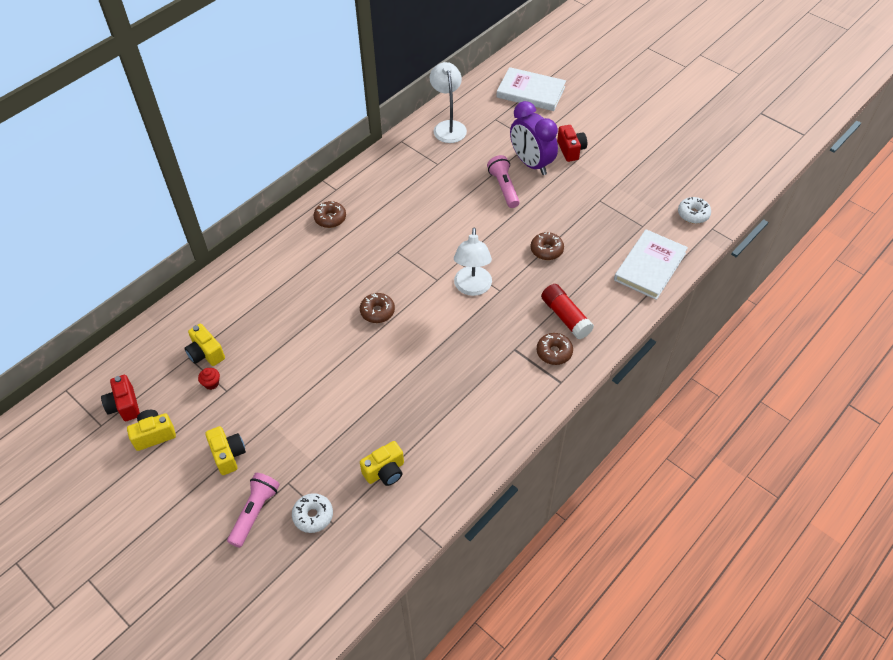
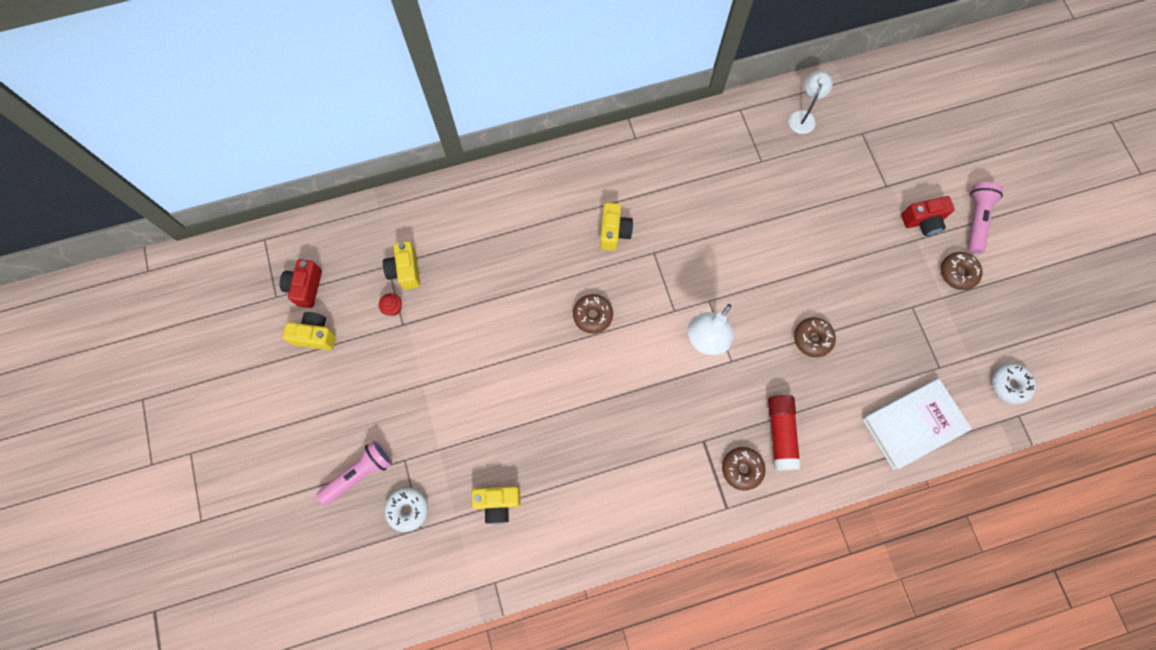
camera: 30 degrees right, 20 degrees up
(228, 455) = (368, 397): yellow camera -> yellow camera (614, 232)
(330, 218) = (609, 172): brown donut -> brown donut (957, 273)
(448, 127) = (803, 116): white lamp -> white lamp, size x0.66
(504, 187) = (815, 232): pink flashlight -> pink flashlight (976, 220)
(531, 92) = (926, 116): white book -> none
(531, 163) = (866, 216): purple clock -> none
(571, 150) = (922, 221): red camera -> red camera turned 60 degrees clockwise

